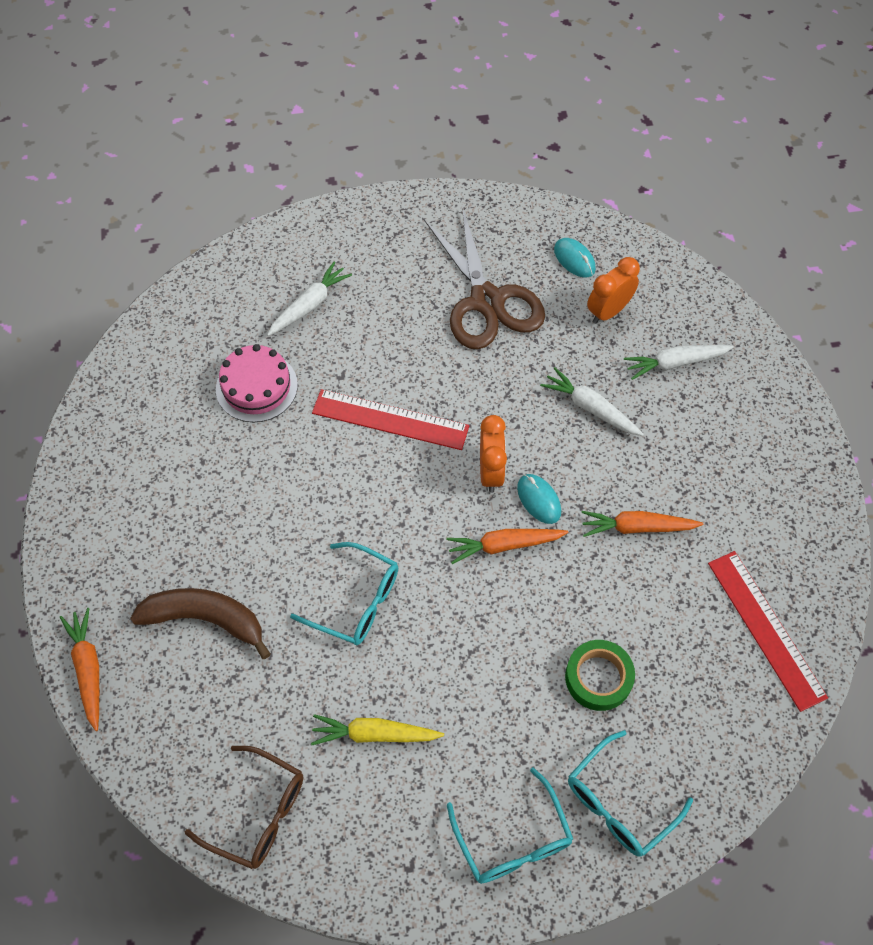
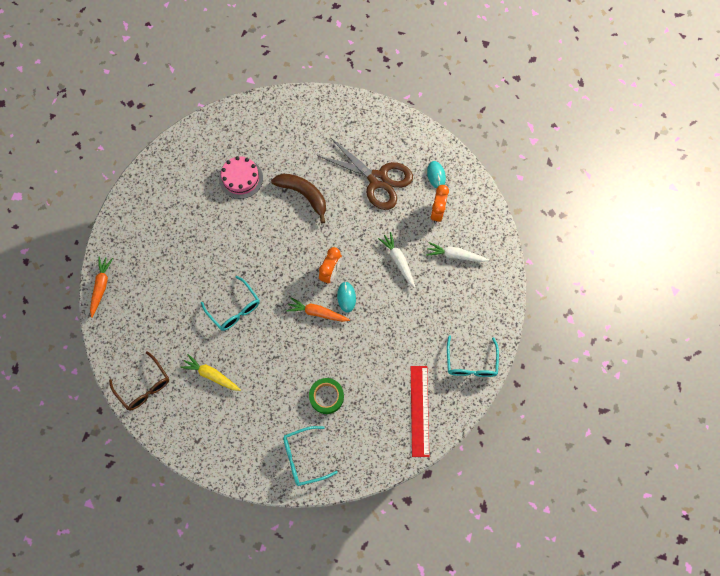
camera: 25 degrees right, 10 degrees up
(206, 619) = (163, 287): brown banana -> brown banana (304, 195)
(309, 305) = (288, 144): white carrot -> none
(390, 419) = (296, 224): red ruler -> none
(486, 301) = (378, 180): brown scissors -> brown scissors turned 60 degrees counterclockwise
(513, 839) = (248, 451): turquoise glasses -> turquoise glasses (471, 363)
(608, 311) = (437, 212): orange clock -> orange clock turned 60 degrees counterclockwise
(637, 527) = (386, 332): orange carrot -> none

